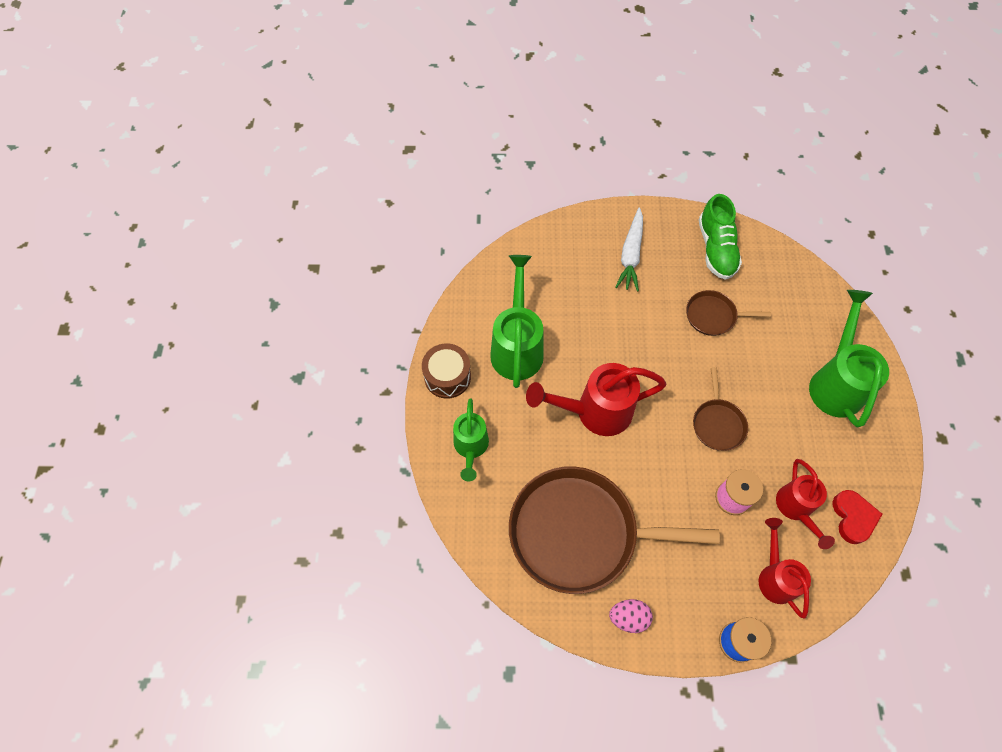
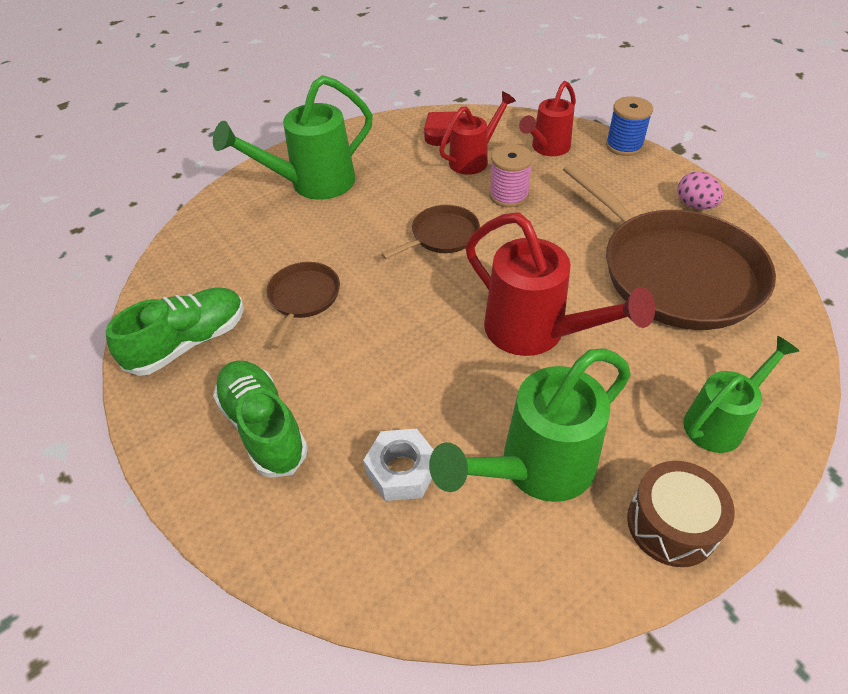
camera: 125 degrees left, 15 degrees down
(561, 294) = (402, 470): none -> white nut
(630, 255) = (263, 427): white carrot -> green shoe
(713, 316) = (303, 298): brown pan -> brown pan turned 135 degrees counterclockwise

